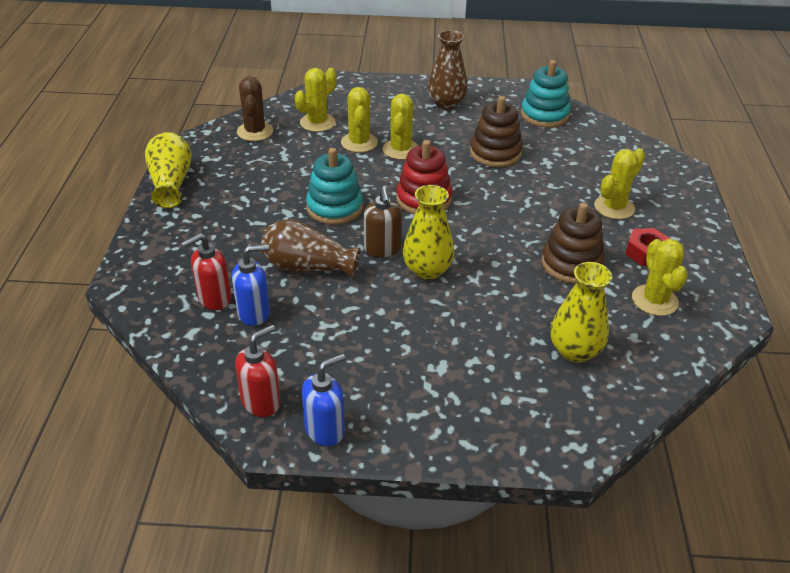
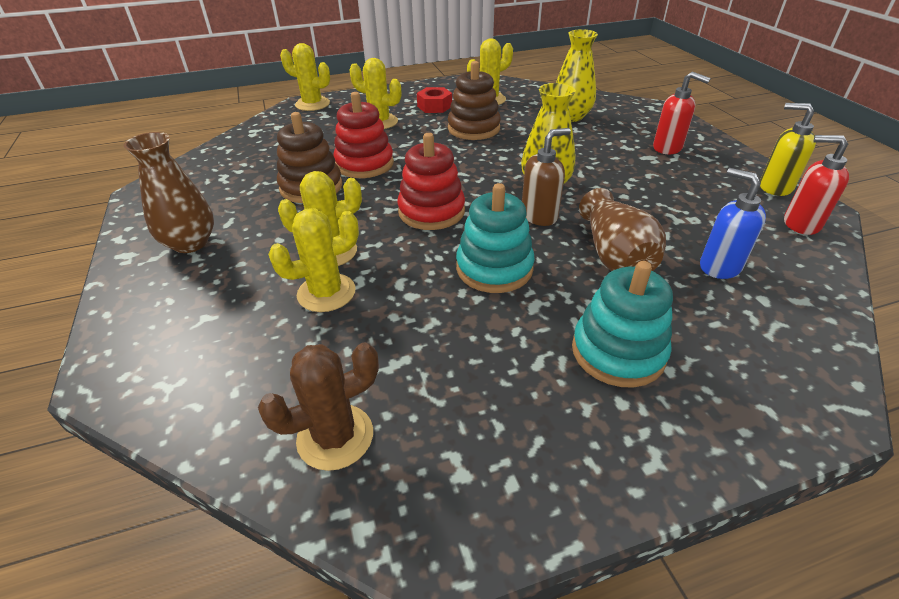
camera: 110 degrees left, 0 degrees up
(171, 183) = (571, 491): yellow vase -> none
(214, 299) = (739, 305): red soap dispenser -> red soap dispenser (667, 148)
(317, 122) = (277, 358): yellow cactus -> yellow cactus (312, 104)
(325, 430) = (774, 187): blue soap dispenser -> yellow soap dispenser
(522, 183) = (364, 164): none -> red stacking toy
(544, 115) = (213, 172): turquoise stacking toy -> turquoise stacking toy (618, 352)

